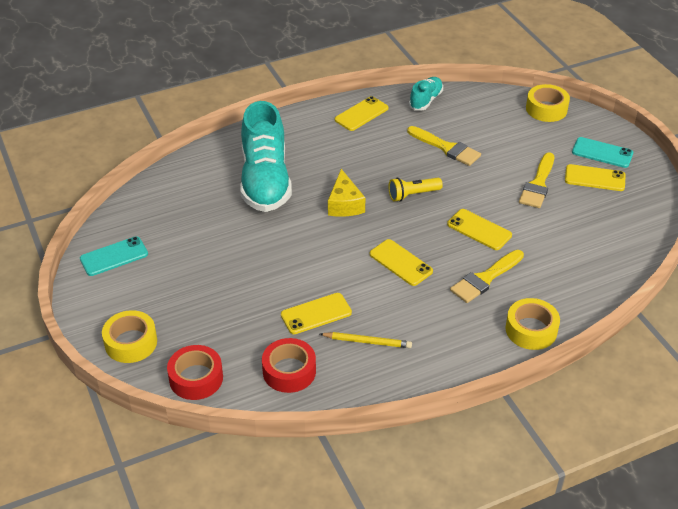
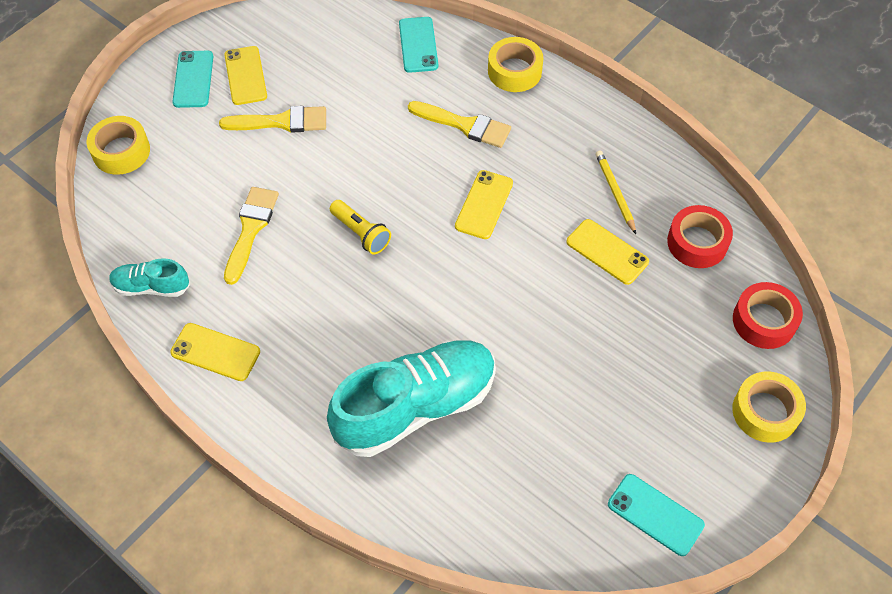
camera: 115 degrees left, 15 degrees up
(344, 204) = (415, 297): yellow cheese -> none
(479, 230) = (390, 152): yellow phone -> none
(589, 280) = (418, 45): none -> turquoise phone

